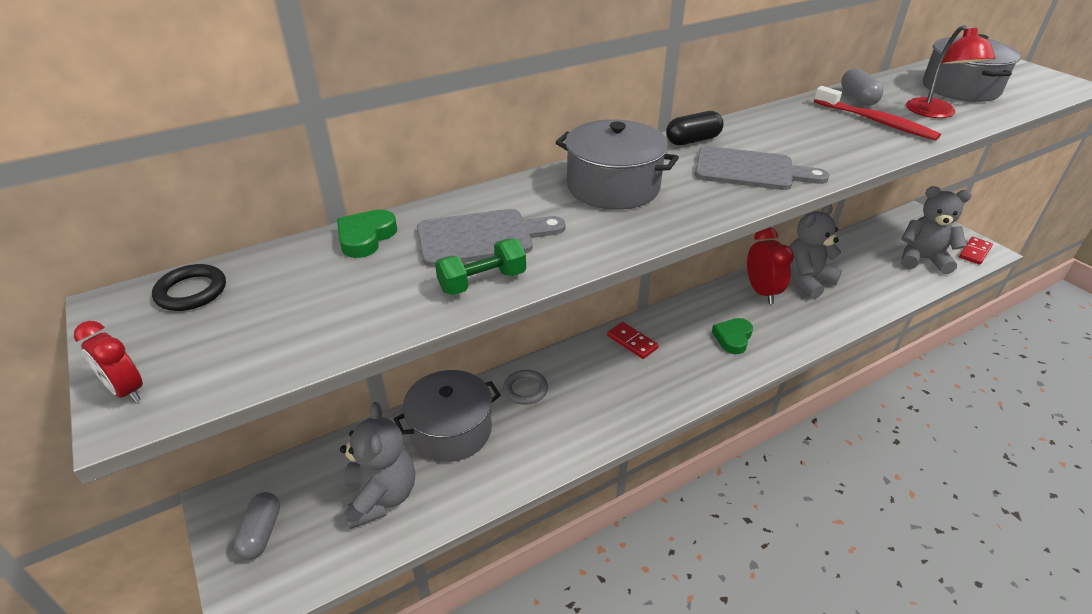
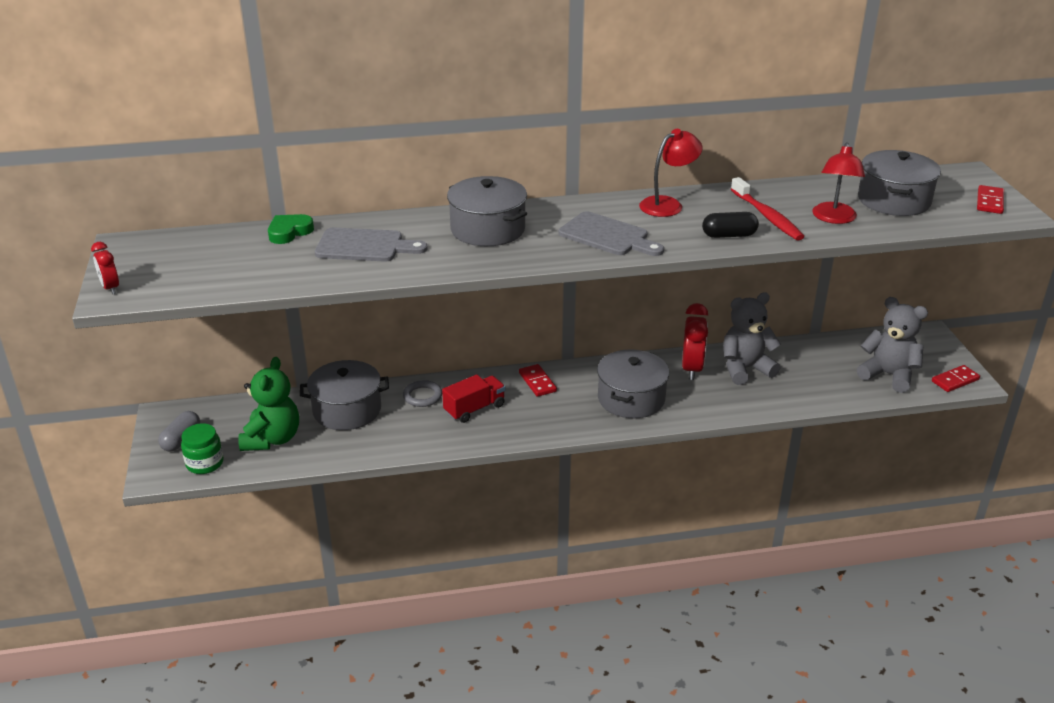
camera: 20 degrees right, 5 degrees down
(191, 291) = (167, 244): black ring -> none
(309, 562) = (205, 463): none -> green jar
(381, 497) = (272, 439): grey teddy bear -> green teddy bear
(482, 282) = (343, 272): green dumbbell -> none
(590, 391) = (474, 409): none -> red truck
(692, 140) = (587, 205): black capsule -> black capsule (729, 235)
(733, 338) = (631, 399): green heart -> grey pot
(770, 125) = (668, 204): none -> red lamp
(858, 98) = (778, 194): grey capsule -> none
(1035, 77) = (990, 202): none -> red domino

